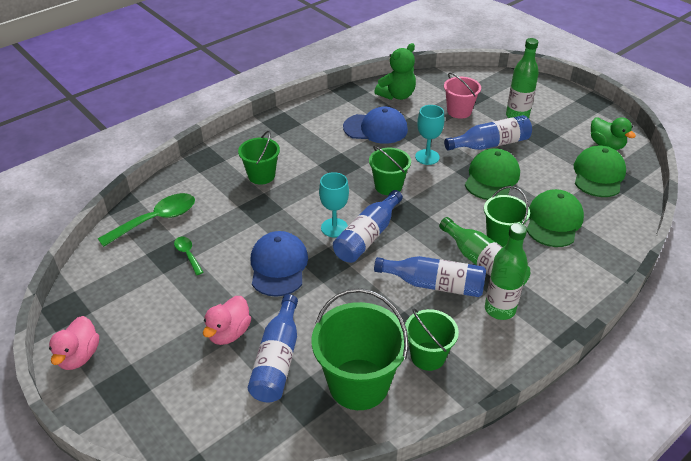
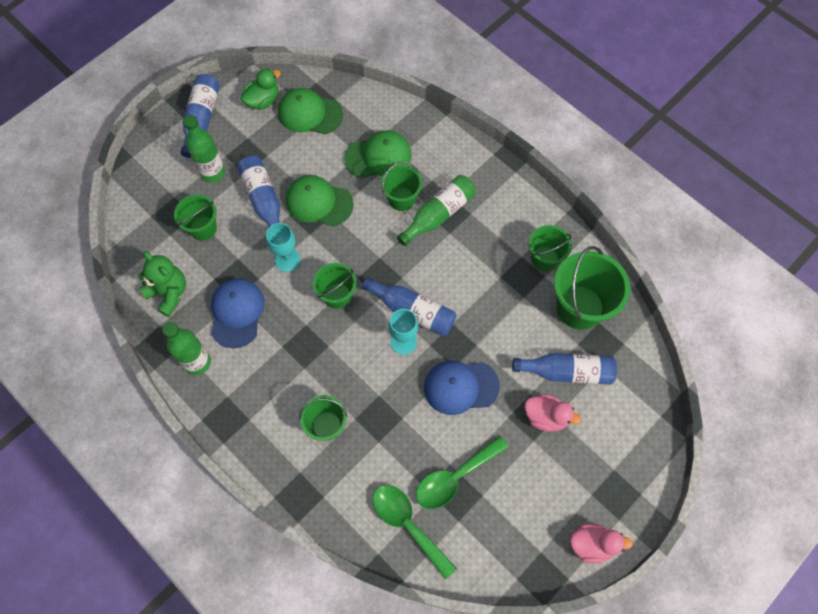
camera: 95 degrees left, 25 degrees up
(188, 254) = (455, 477): green spoon -> green spoon, size x1.93
(434, 284) = (467, 253): blue bottle -> blue bottle (201, 119)
(459, 111) = (203, 228): pink bucket -> green bucket
(500, 309) = (489, 205): green bottle -> green bottle (197, 362)
(553, 221) = (378, 156): green cap -> green cap turned 150 degrees clockwise

